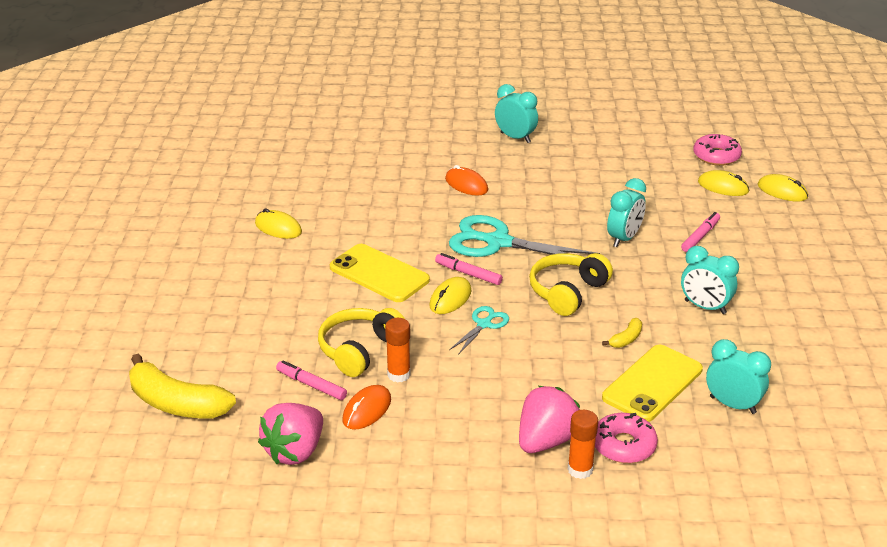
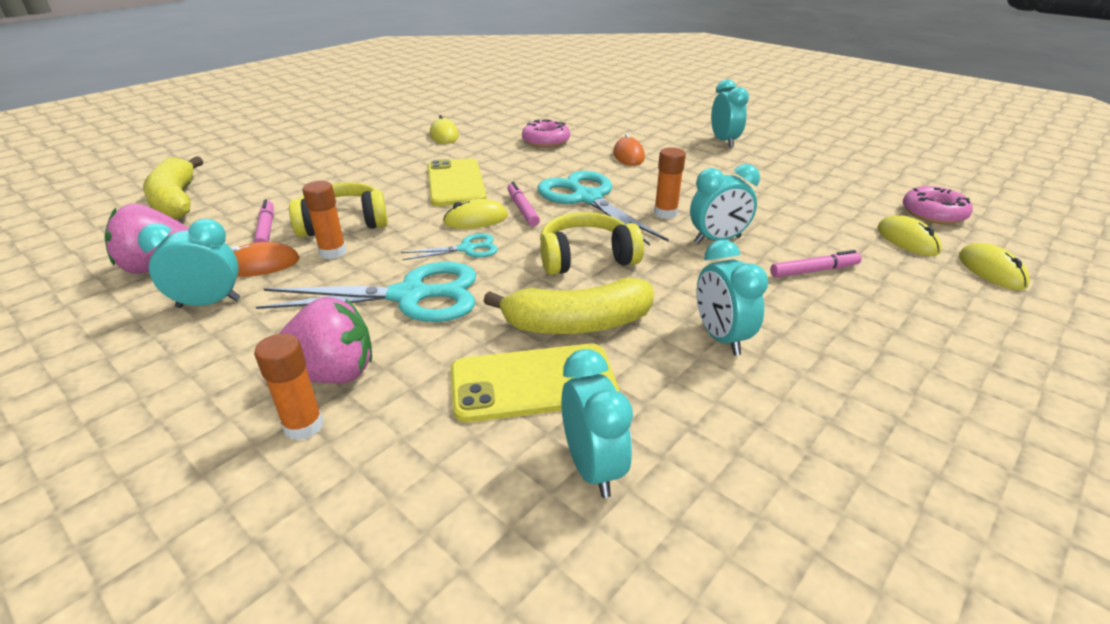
camera: 40 degrees right, 0 degrees up
(389, 451) = (209, 303): none -> turquoise clock
(506, 375) = (410, 296): none -> turquoise scissors
(566, 231) = (665, 213): none -> orange glue stick
(623, 445) = (390, 430): pink donut -> pink donut (546, 141)
(626, 339) = (577, 324): yellow banana -> yellow banana, size x2.24

